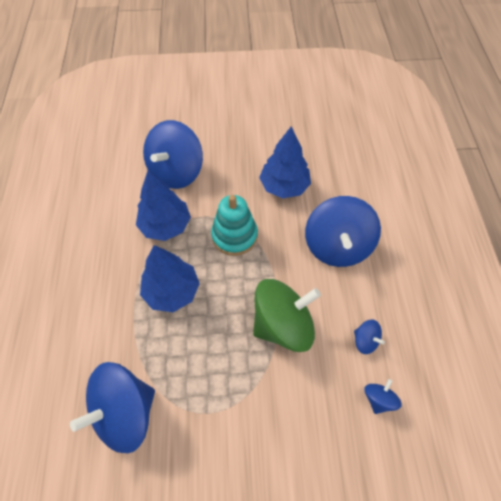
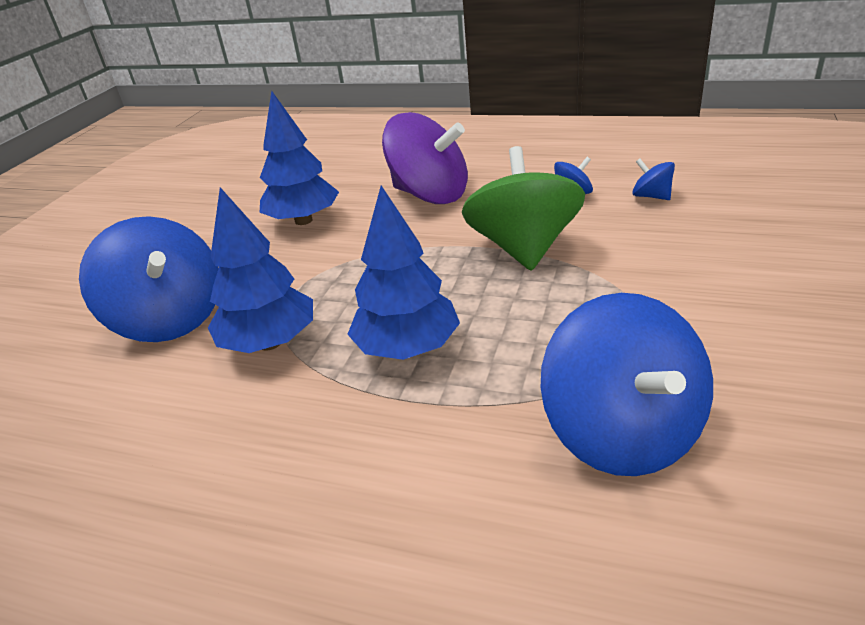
camera: 65 degrees left, 25 degrees down
(234, 236) = (350, 272): turquoise stacking toy -> none
(337, 246) = (430, 195): blue spinning top -> purple spinning top

